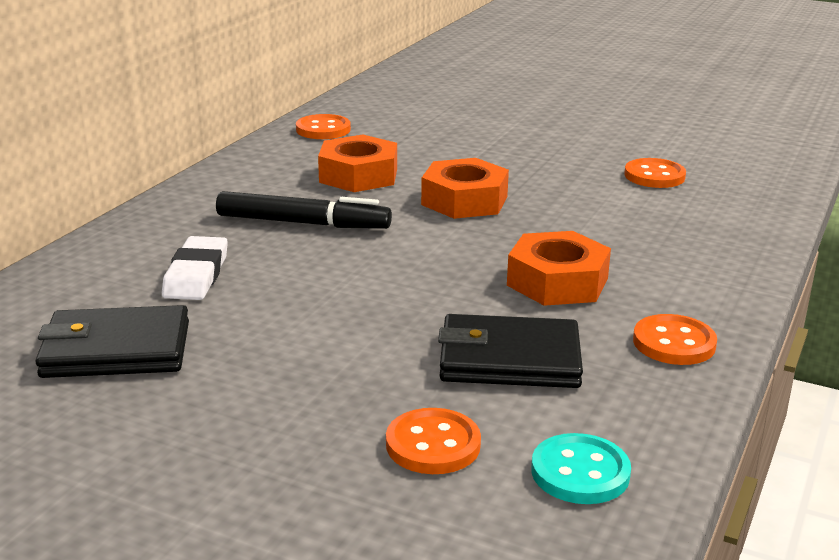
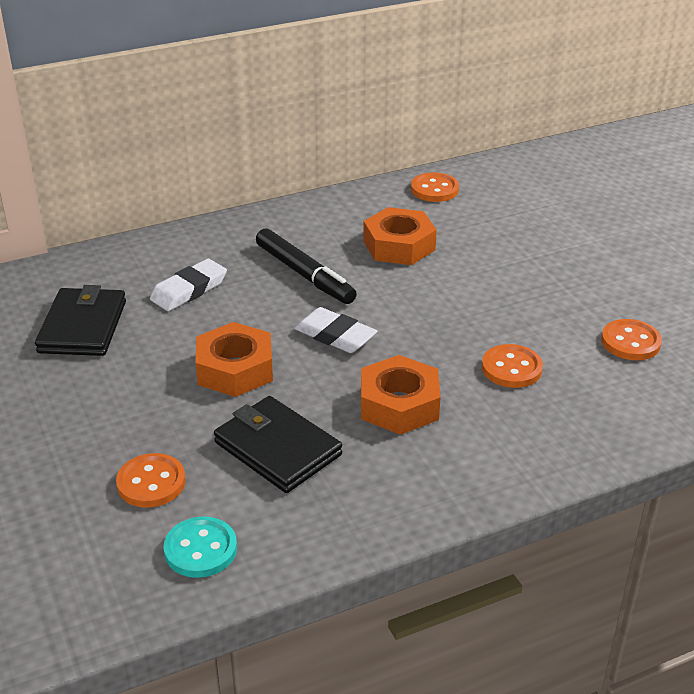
camera: 40 degrees right, 10 degrees up
(116, 350) = (83, 326): black wallet -> black wallet turned 60 degrees clockwise
(412, 256) = (335, 335): none -> white eraser
(464, 200) = (440, 302): orange nut -> orange nut (235, 369)
(674, 343) = (401, 495): orange button -> orange button (511, 368)

